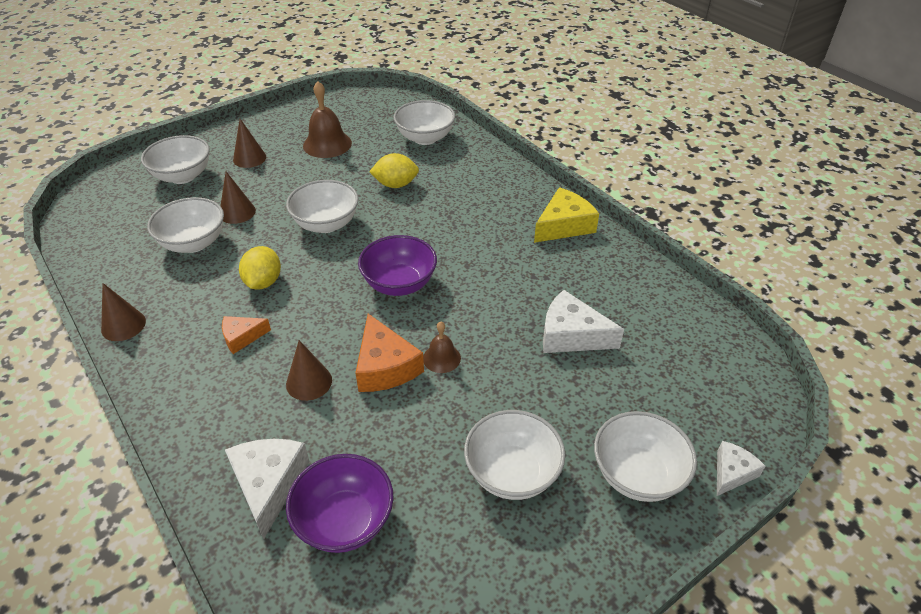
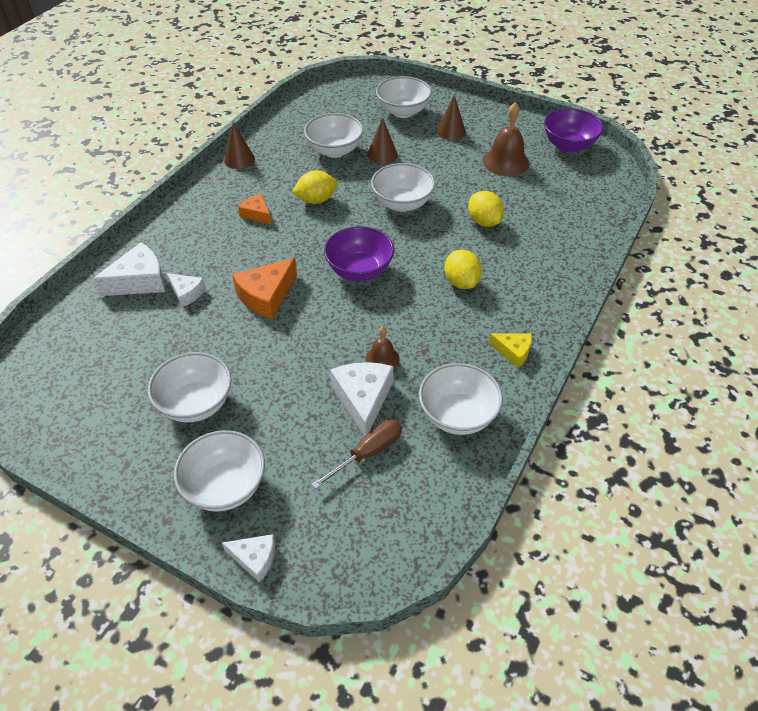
camera: 65 degrees right, 5 degrees up
(309, 382) = (232, 263): brown cone -> none
(328, 439) = (187, 293): none -> white cheese
(345, 521) = (124, 328): purple bowl -> purple bowl (568, 145)
(425, 138) = (569, 214): white bowl -> white bowl (457, 415)
(441, 358) = (291, 324): brown bell -> brown bell (382, 358)
(463, 225) = (461, 282): none -> yellow lemon
(564, 225) = (513, 352): yellow cheese -> yellow cheese, size x0.59
(636, 352) = (368, 453): none -> brown screwdriver

